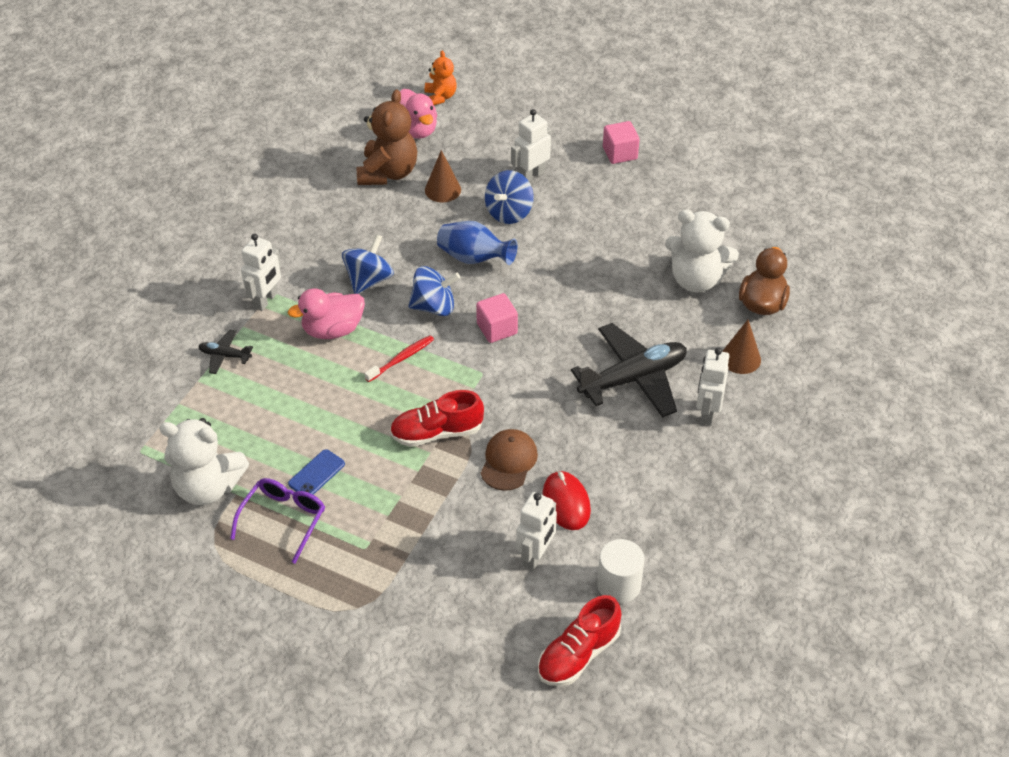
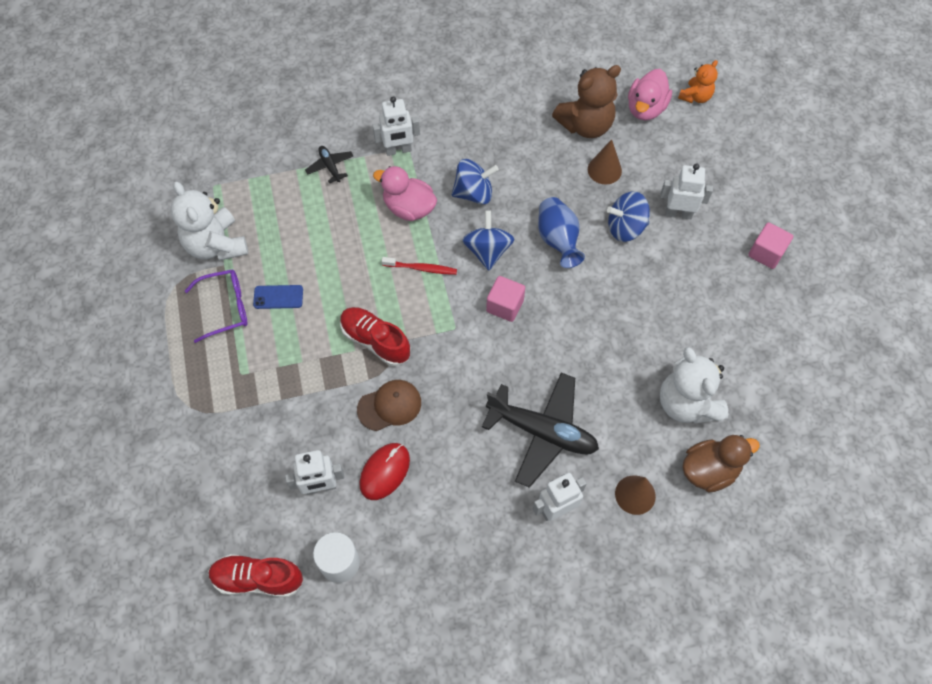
camera: 50 degrees right, 15 degrees up
(434, 307) = (487, 251): blue spinning top -> blue spinning top turned 135 degrees counterclockwise

